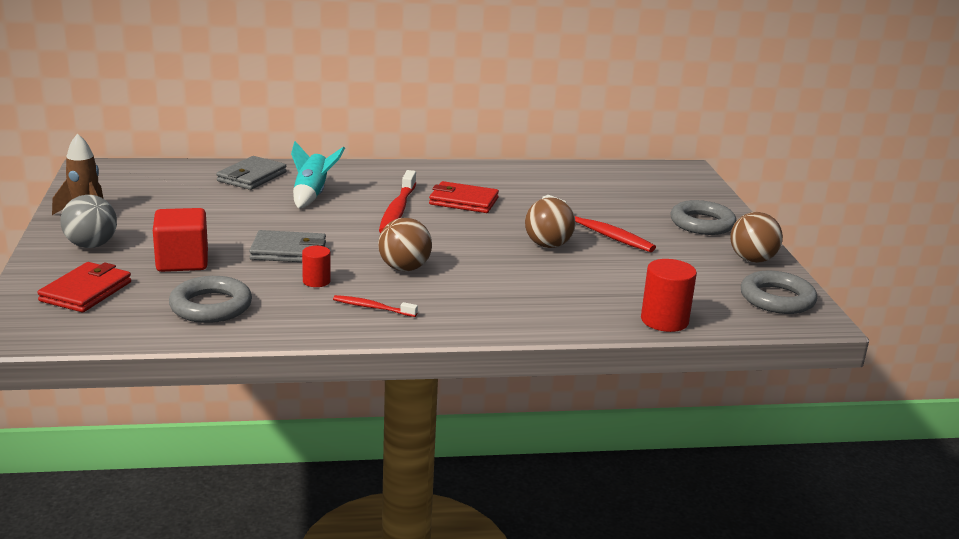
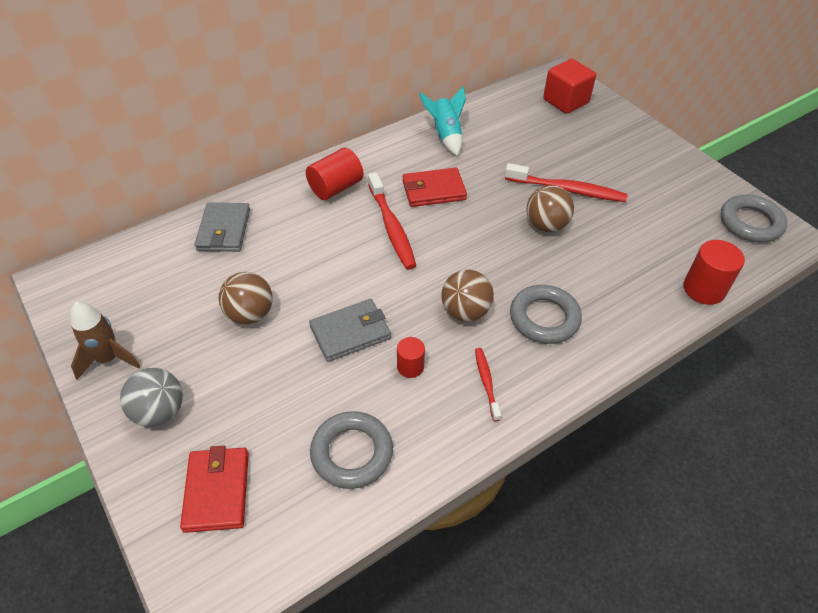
camera: 25 degrees left, 25 degrees up
(182, 261) = (269, 395): red cube -> red cube (565, 101)
(312, 195) = (301, 236): turquoise rocket -> turquoise rocket (446, 135)
(372, 307) = (486, 382): red toothbrush -> red toothbrush turned 90 degrees clockwise
(375, 179) = (336, 188): none -> red cylinder
(702, 223) = (628, 145): grey ring -> grey ring (544, 318)
(752, 260) = (696, 179): brown ball -> brown ball (250, 314)

